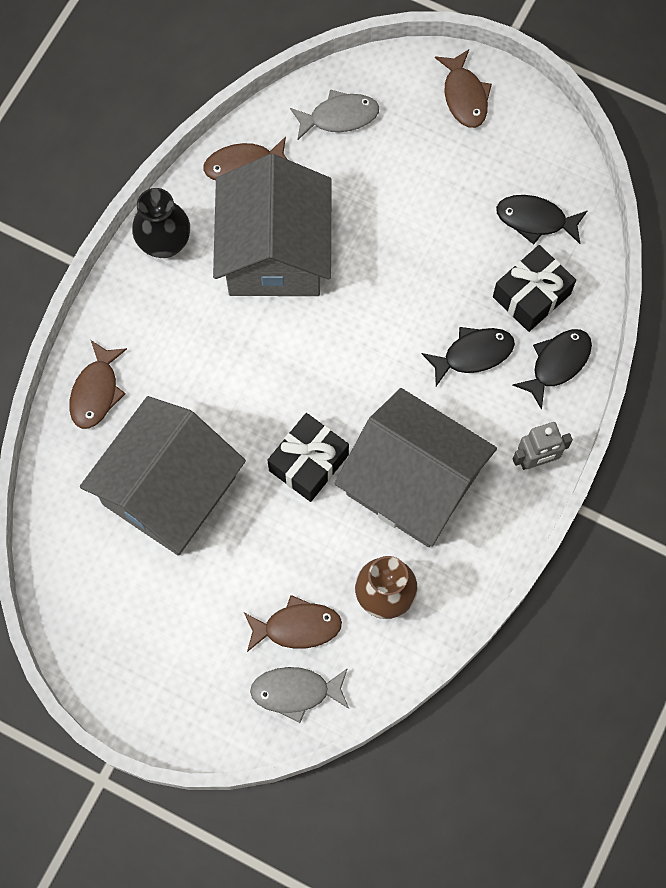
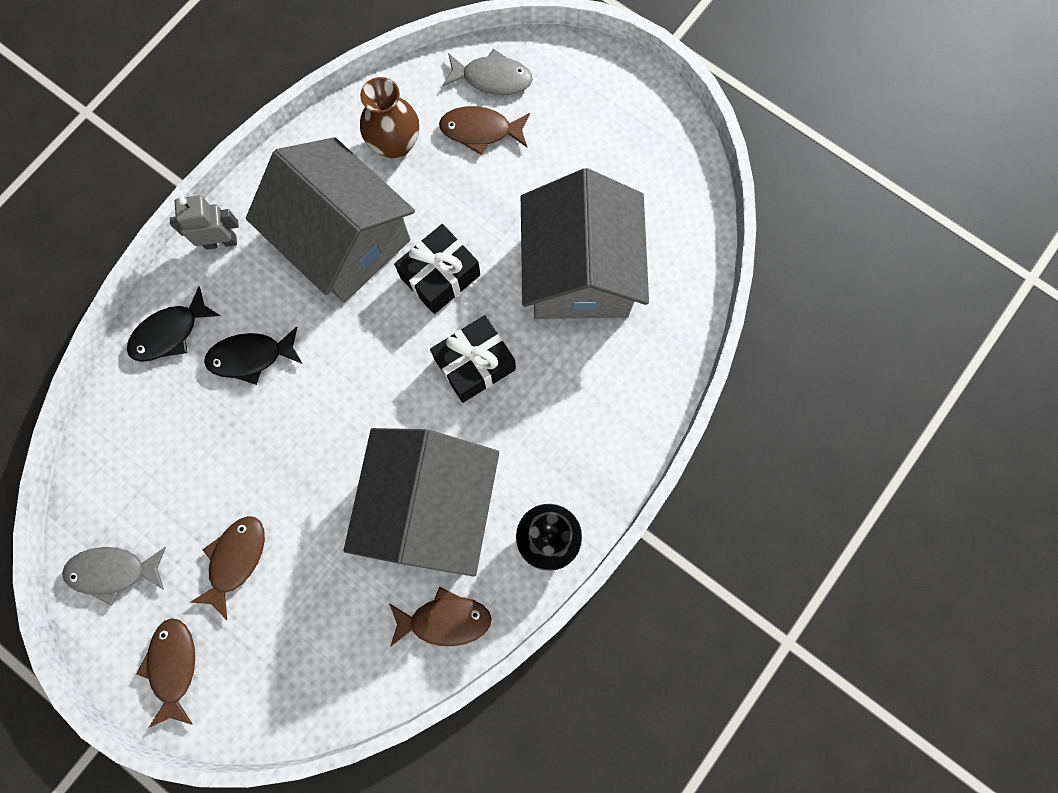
camera: 170 degrees left, 5 degrees up
(96, 391) = (640, 383): brown fish -> brown fish (235, 560)
(169, 490) = (579, 272): grey house -> grey house turned 45 degrees counterclockwise
(339, 117) = (324, 664): grey fish -> grey fish (113, 571)
(531, 295) = (173, 409): black gift -> black gift (475, 364)
(535, 220) = (142, 495): black fish -> none

